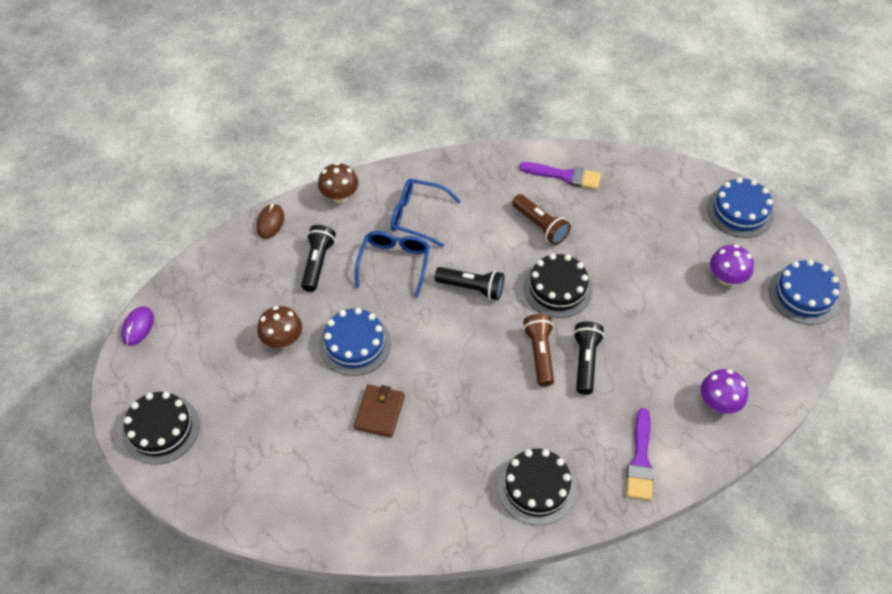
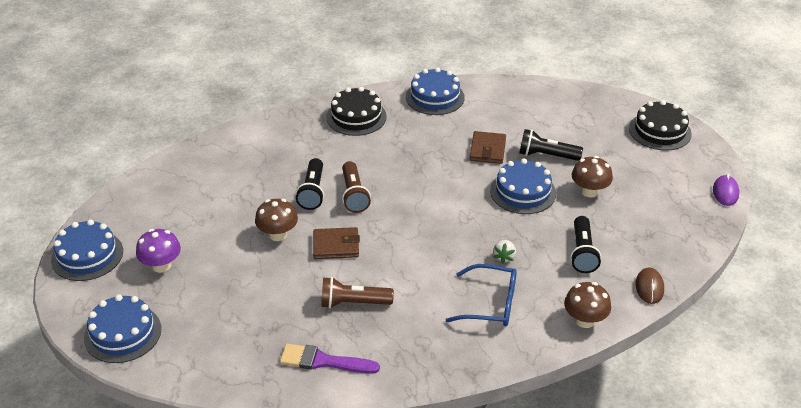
camera: 175 degrees right, 15 degrees down
(394, 263) = (504, 257): blue glasses -> white strawberry
(429, 520) = (435, 97): none -> blue cake
(472, 288) = (422, 241): black flashlight -> black flashlight (546, 155)
(540, 226) = (353, 303): brown flashlight -> brown flashlight turned 45 degrees counterclockwise
(557, 288) = (336, 246): black cake -> brown wallet
(617, 306) = (278, 234): none -> brown mushroom
(640, 460) = (273, 135): purple brush -> none
(718, 403) = (200, 171): purple mushroom -> none

